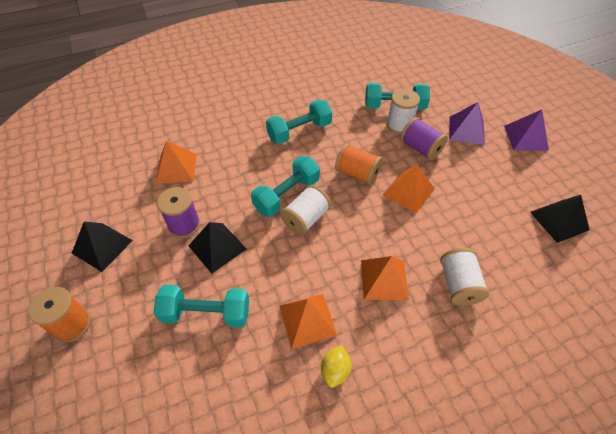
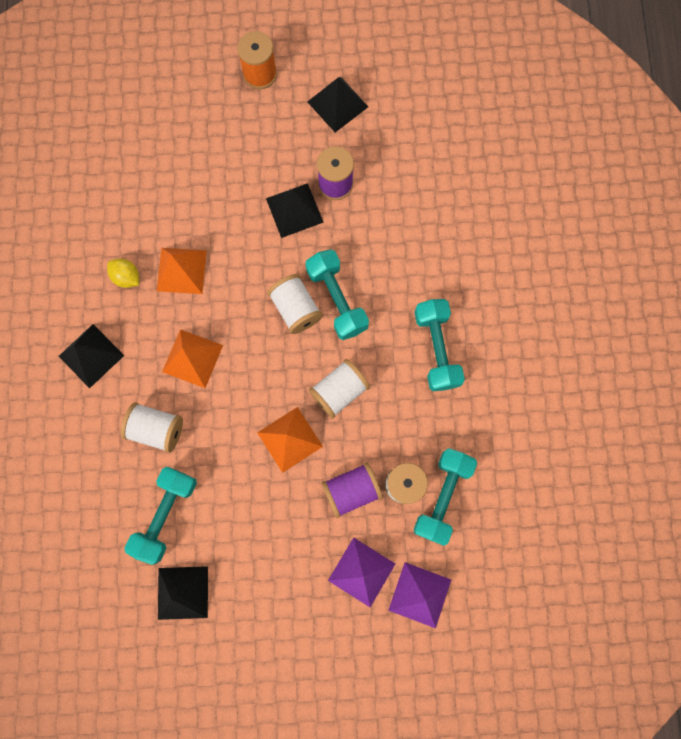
camera: 110 degrees right, 25 degrees up
(176, 168) = (422, 190): orange pyramid -> none
(206, 313) = (225, 184): turquoise dumbbell -> turquoise dumbbell (165, 514)
(357, 174) = (339, 391): orange spool -> white spool
(429, 372) = (91, 355): none -> black pyramid
(526, 138) = (319, 647): purple pyramid -> purple pyramid (419, 595)

